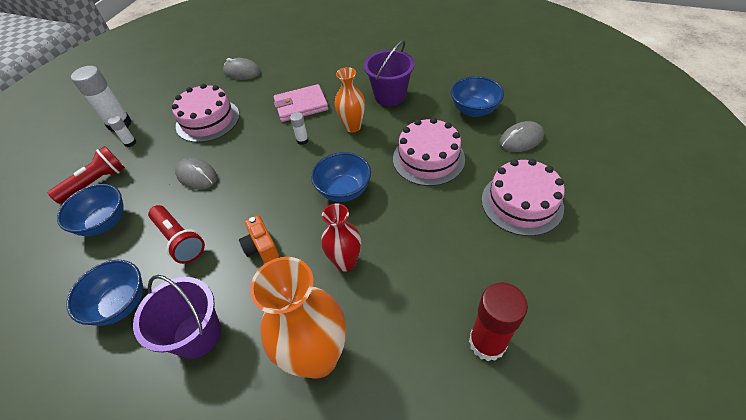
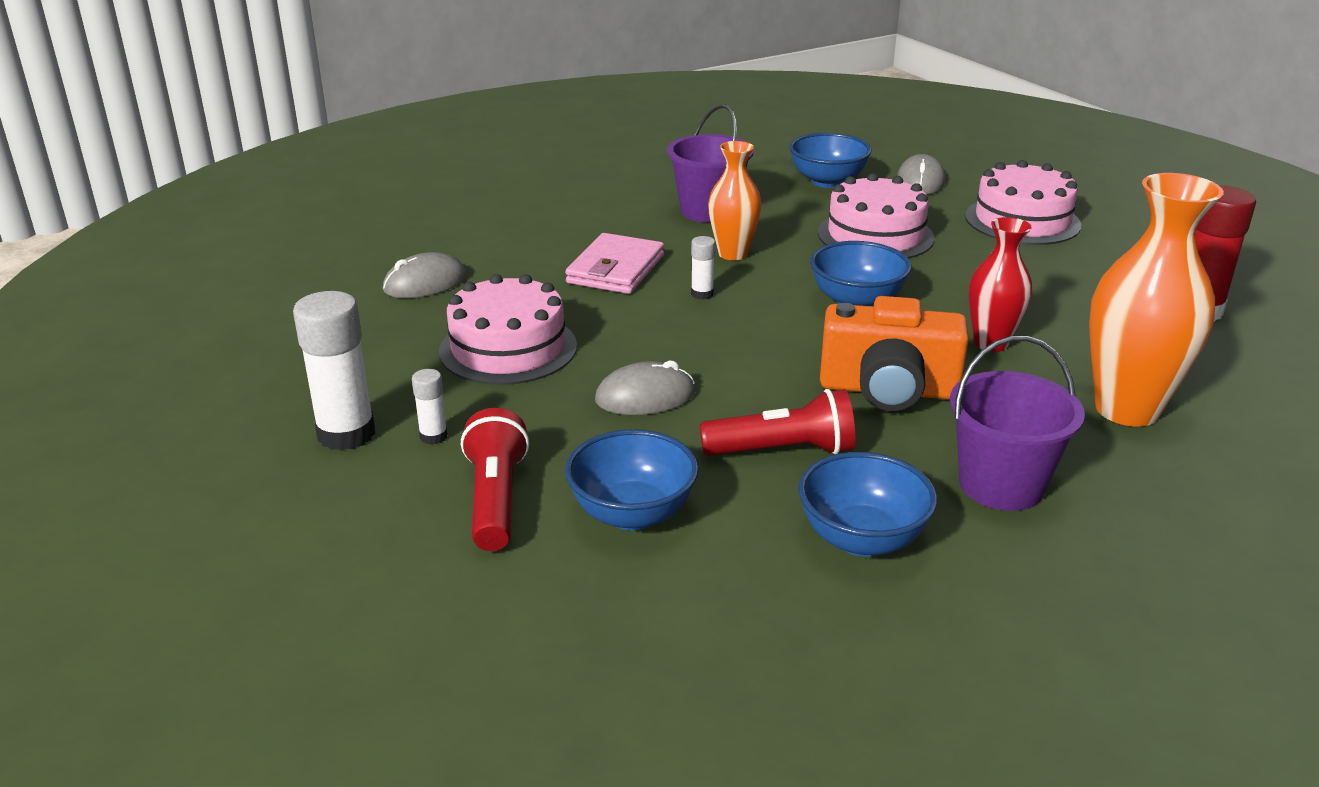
camera: 55 degrees left, 20 degrees down
(261, 247) = (888, 390): orange camera -> orange camera, size x1.77

